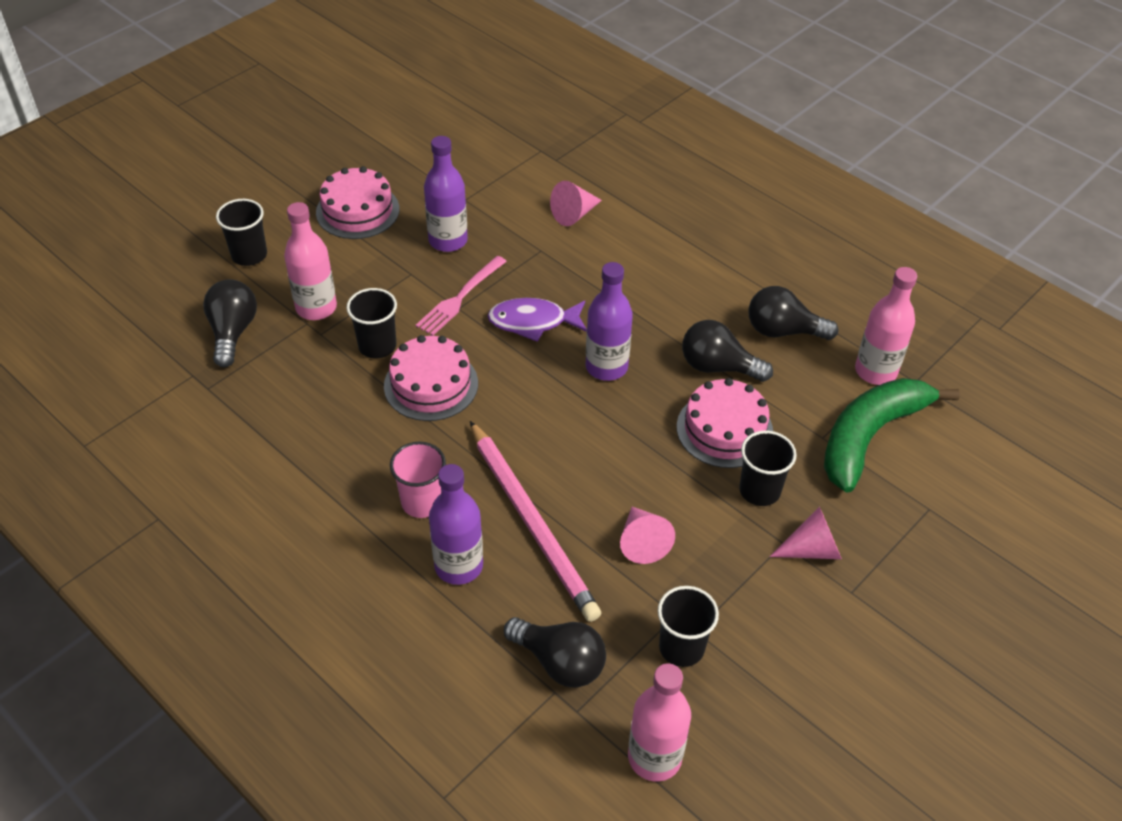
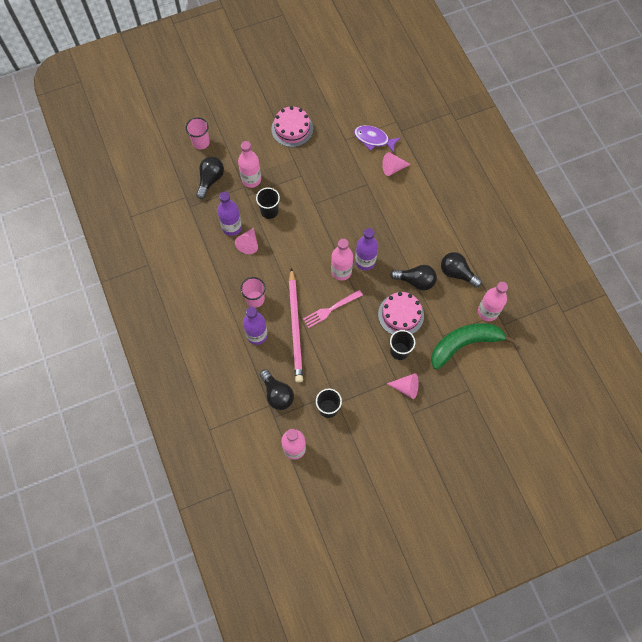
camera: 25 degrees right, 20 degrees up
(186, 279) = (201, 142): none -> pink cup
(249, 255) = (233, 138): black cup -> none
(431, 384) = (284, 241): pink cake -> none
(448, 240) = (326, 162): purple bottle -> purple bottle (232, 227)
(460, 298) = (317, 198): pink fork -> pink fork (330, 309)
(533, 322) = (344, 224): purple fish -> purple fish (373, 139)
(570, 397) = (341, 271): none -> pink bottle
(642, 542) = (336, 355): pink cone -> pink cone (248, 244)
(718, 367) = (415, 281): black light bulb -> black light bulb turned 150 degrees clockwise

